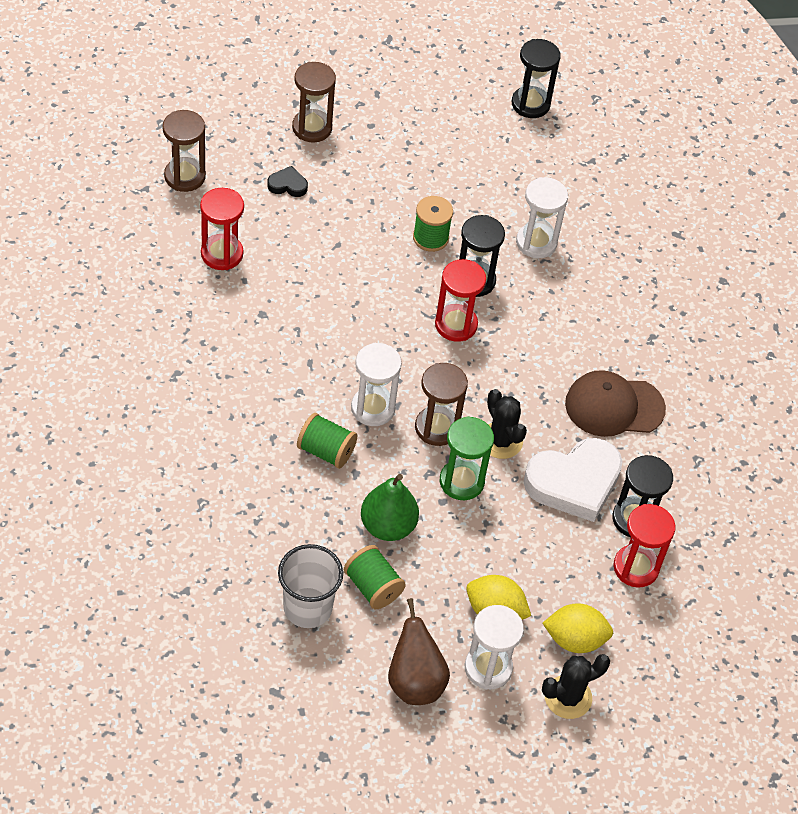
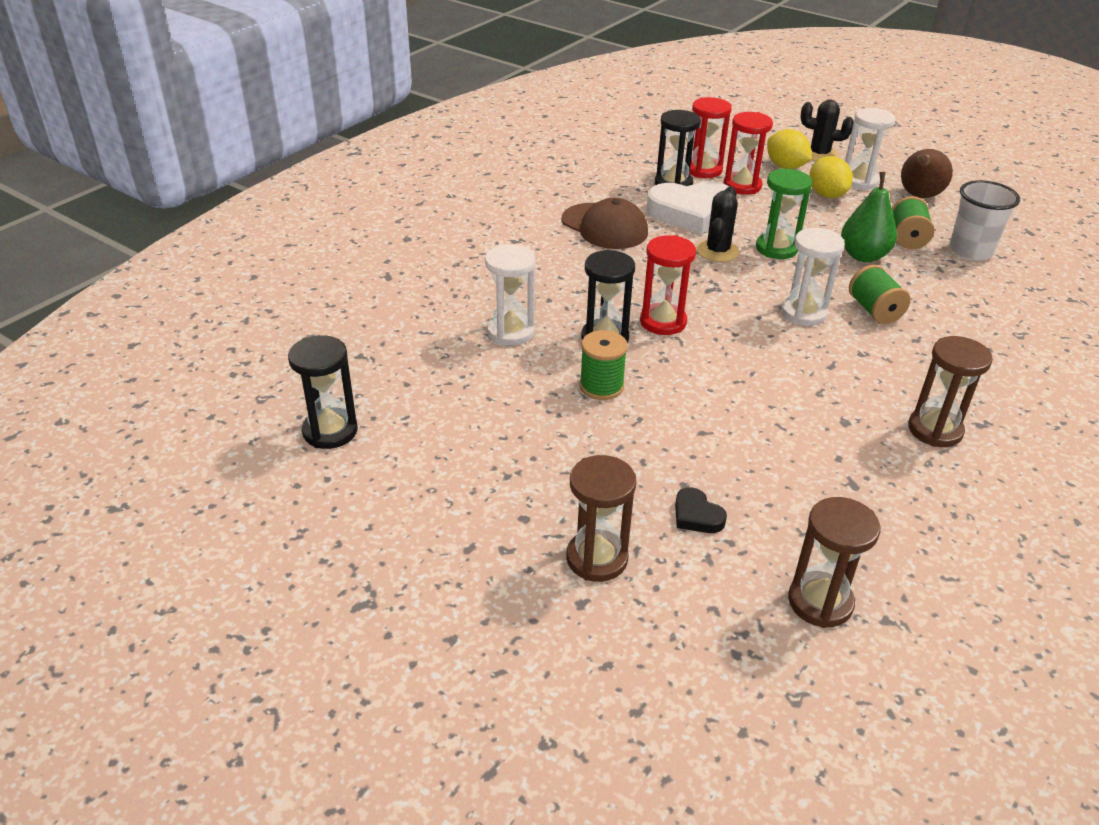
camera: 130 degrees left, 15 degrees down
(222, 254) = (844, 493): red hourglass -> red hourglass (742, 186)
(437, 428) = (761, 279): brown hourglass -> brown hourglass (935, 430)
(574, 483) = (691, 212): white heart -> white heart turned 150 degrees clockwise

